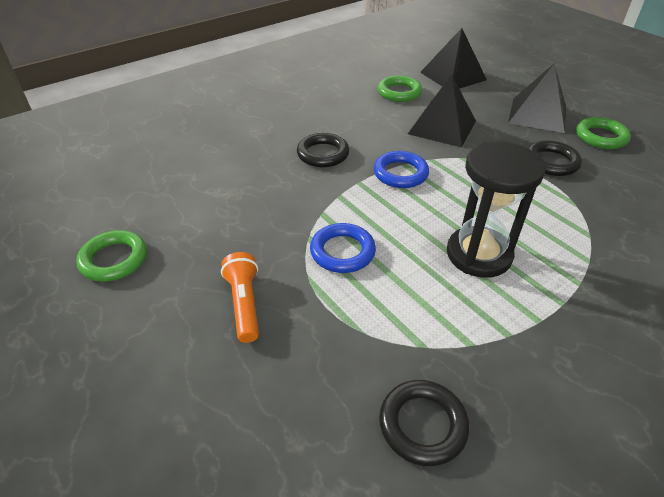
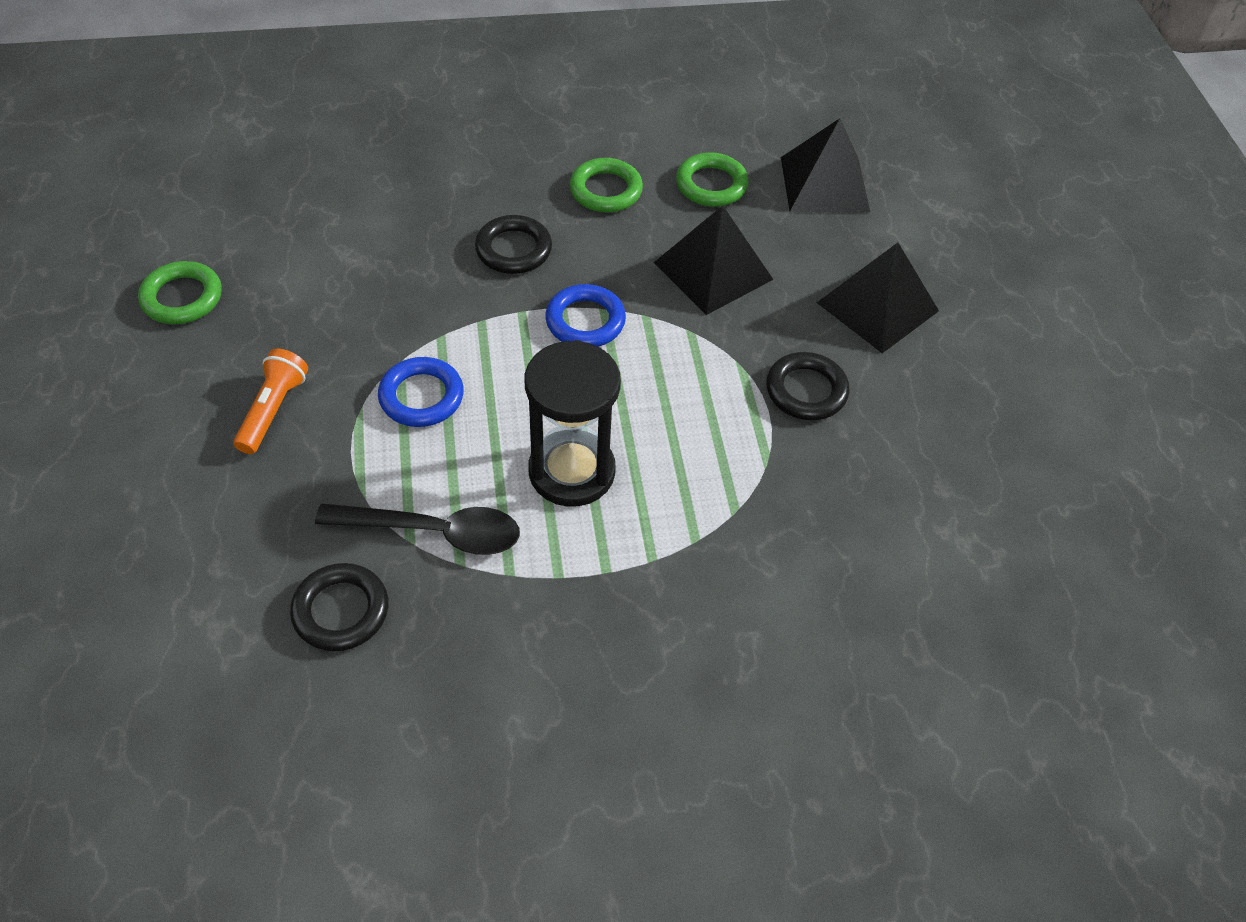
camera: 25 degrees right, 10 degrees up
(433, 332) = (433, 532): none -> black spoon
(600, 137) = (929, 382): green ring -> green ring (605, 190)

